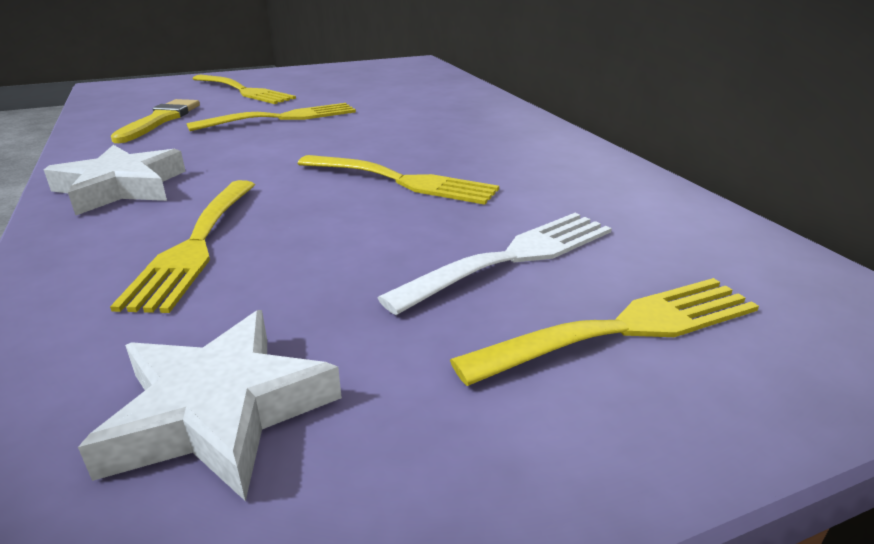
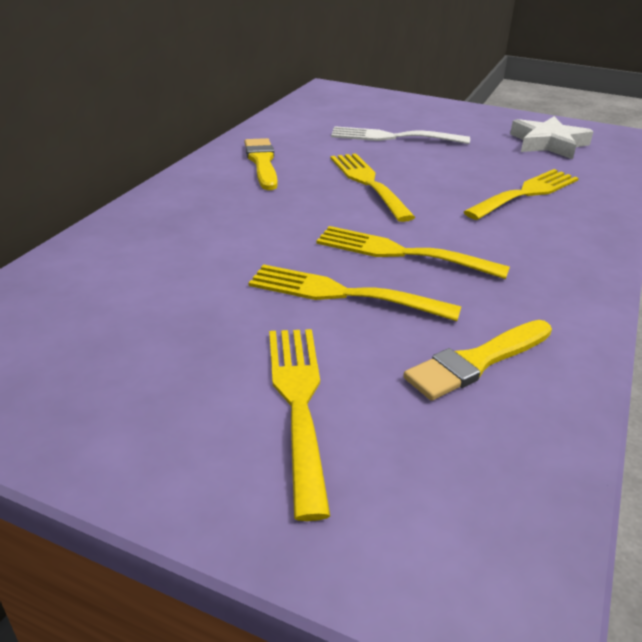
camera: 135 degrees left, 5 degrees up
(121, 188) = (556, 255): white star -> none
(539, 159) = (262, 162): none -> yellow brush
(624, 328) = (402, 114): yellow fork -> yellow fork (401, 253)

